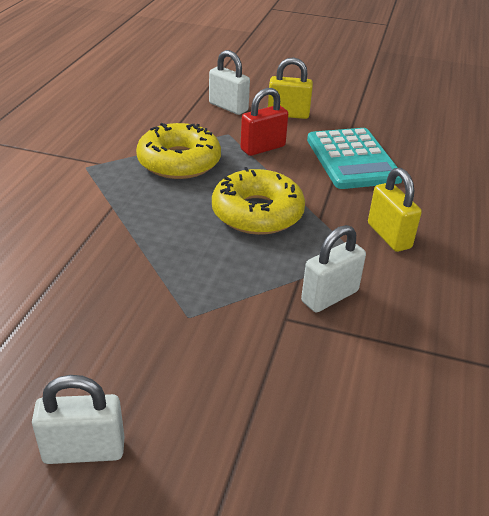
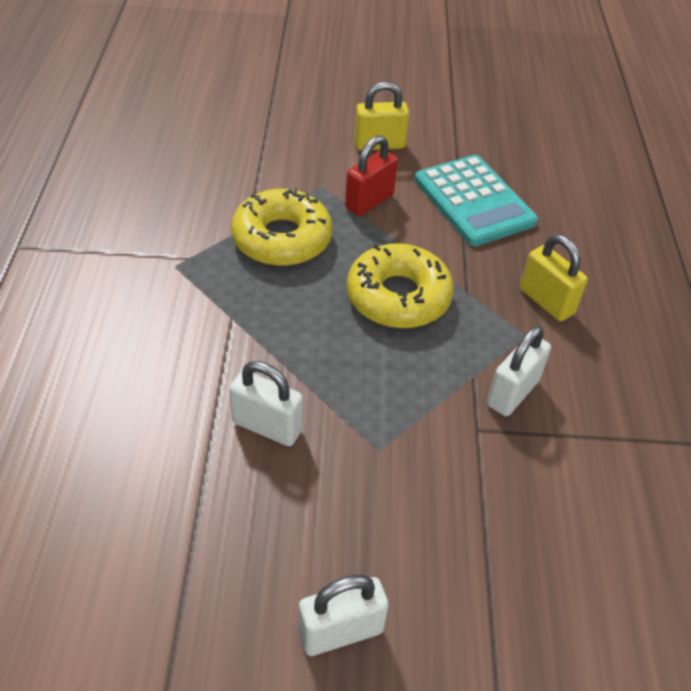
camera: 15 degrees left, 10 degrees up
(228, 107) = (306, 144): white padlock -> white padlock (267, 426)

